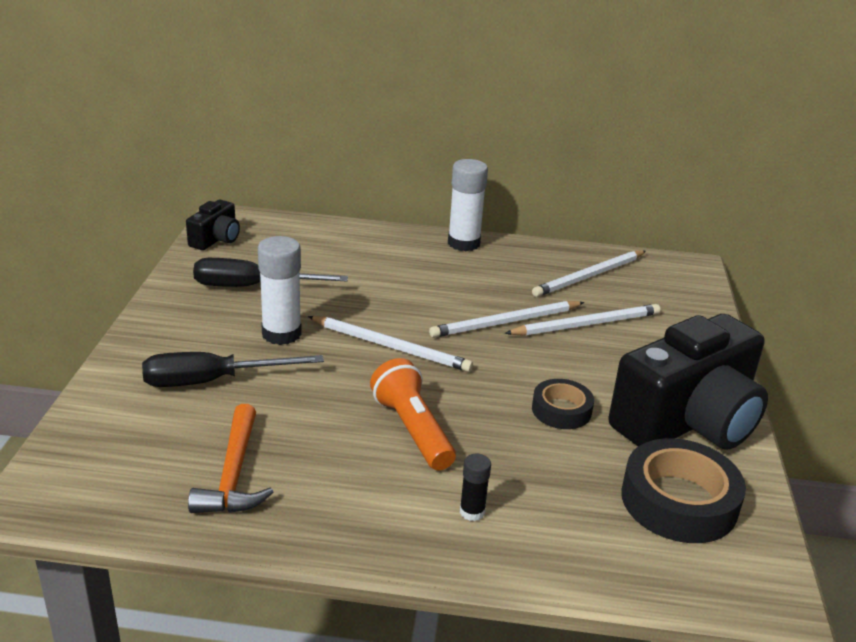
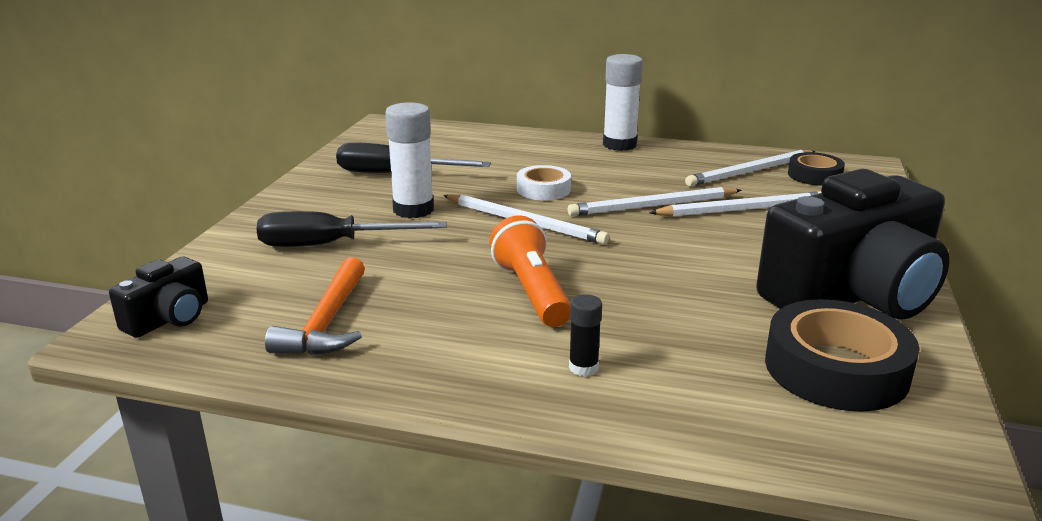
camera: 10 degrees right, 5 degrees down
(216, 239) = (371, 139): black camera -> black camera (169, 318)
(401, 304) = (543, 189): none -> white tape
(561, 410) = (703, 280): black tape -> black tape (814, 175)

